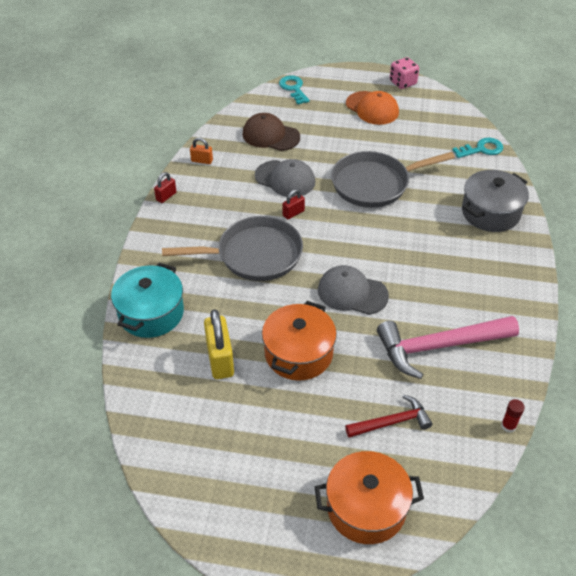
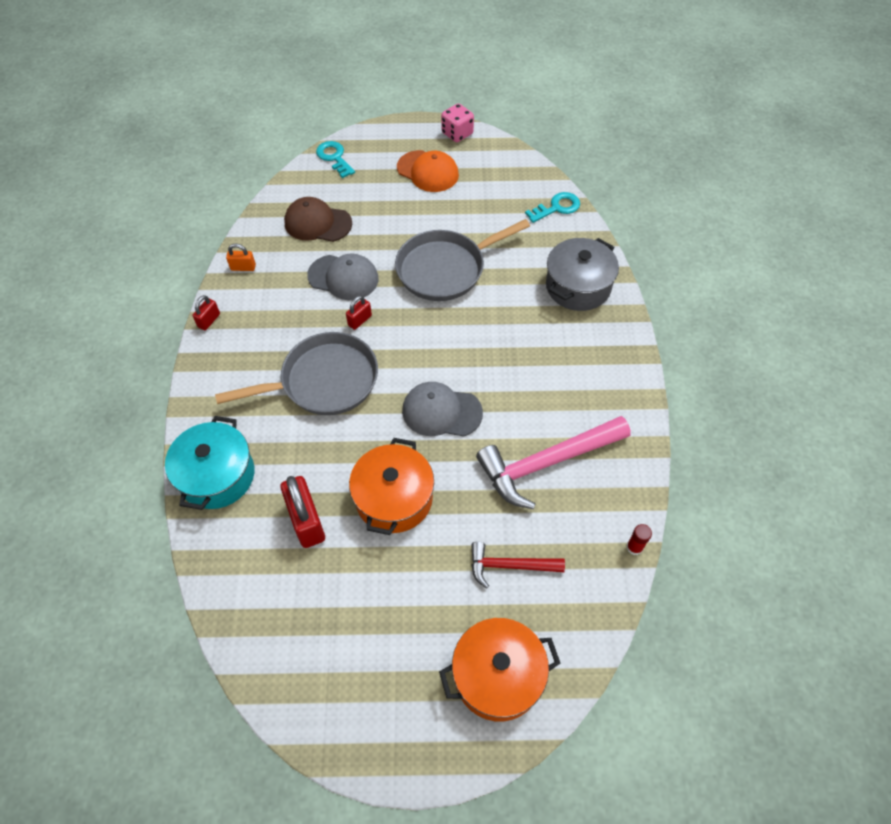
camera: 10 degrees left, 10 degrees up
(220, 359) = (306, 521): yellow padlock -> red padlock
(392, 422) = (509, 566): red hammer -> red hammer turned 150 degrees counterclockwise

